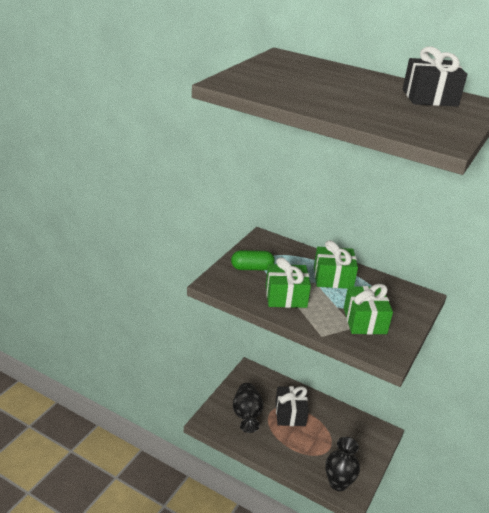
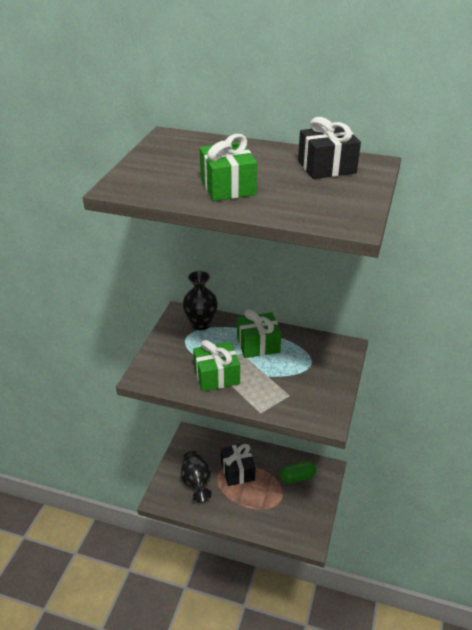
camera: 10 degrees left, 5 degrees up
(252, 268) = (176, 351): green capsule -> green capsule (298, 477)
(338, 483) = (296, 531): black vase -> black vase (201, 324)
(364, 321) = (298, 386): green gift -> green gift (228, 187)

